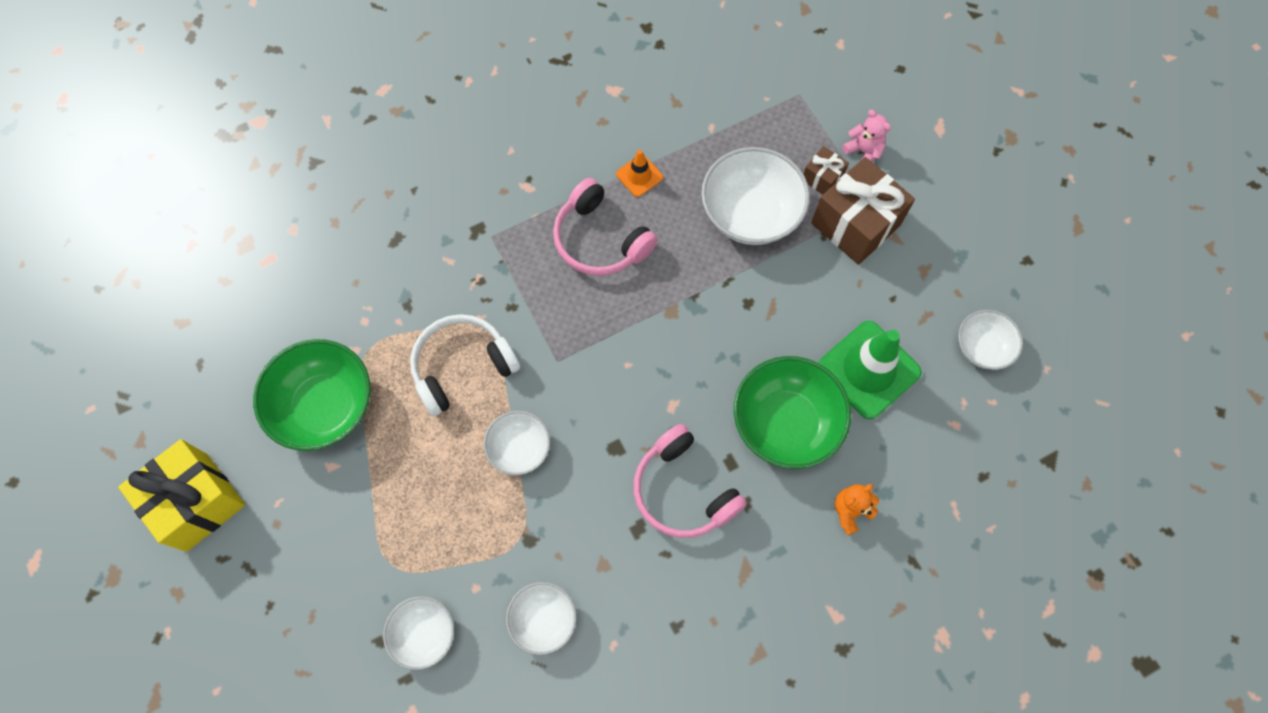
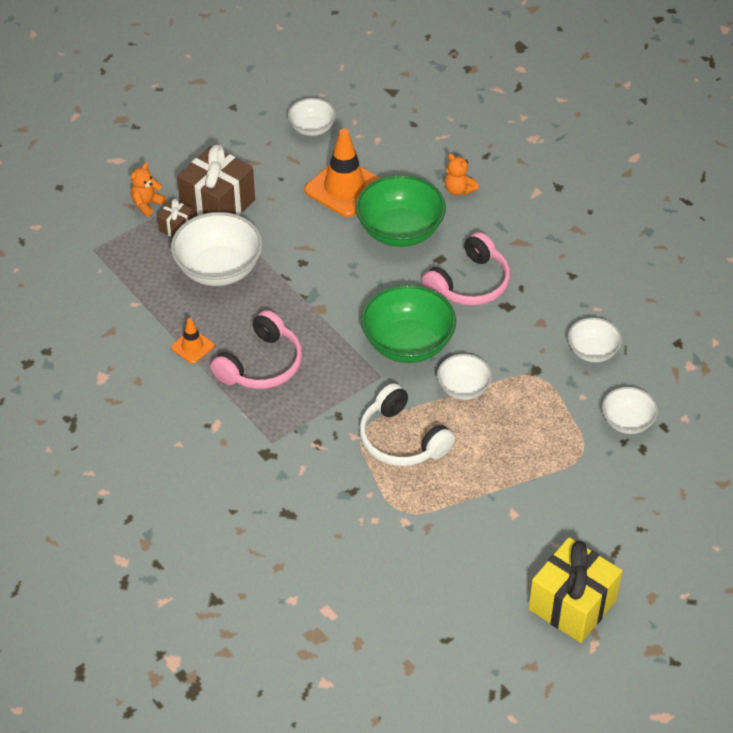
camera: 100 degrees left, 20 degrees down
(325, 406) = (462, 530): green bowl -> green bowl (408, 344)
(863, 152) = (147, 204): pink teddy bear -> orange teddy bear
(868, 370) = (344, 188): green traffic cone -> orange traffic cone

